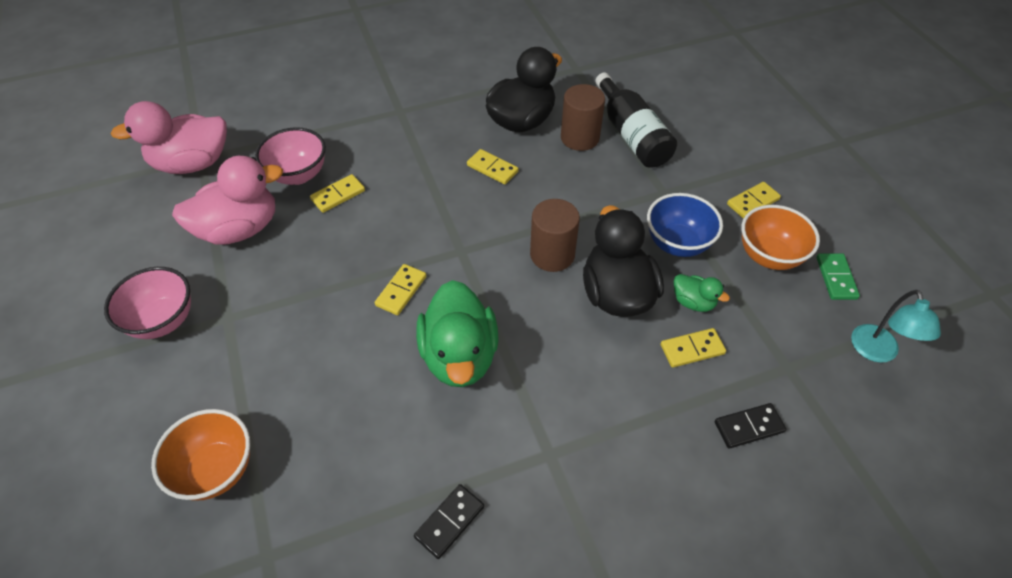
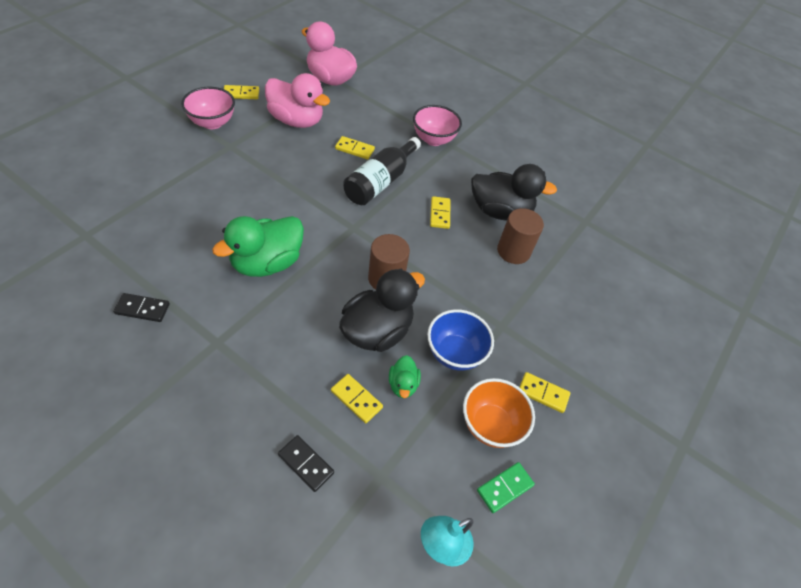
camera: 50 degrees right, 0 degrees up
(217, 470) = (129, 190): orange bowl -> none
(298, 175) = (357, 125): pink bowl -> pink bowl (433, 139)
(401, 291) = (299, 212): yellow domino -> yellow domino (241, 94)
(631, 135) = (545, 282): black bottle -> black bottle (380, 182)

